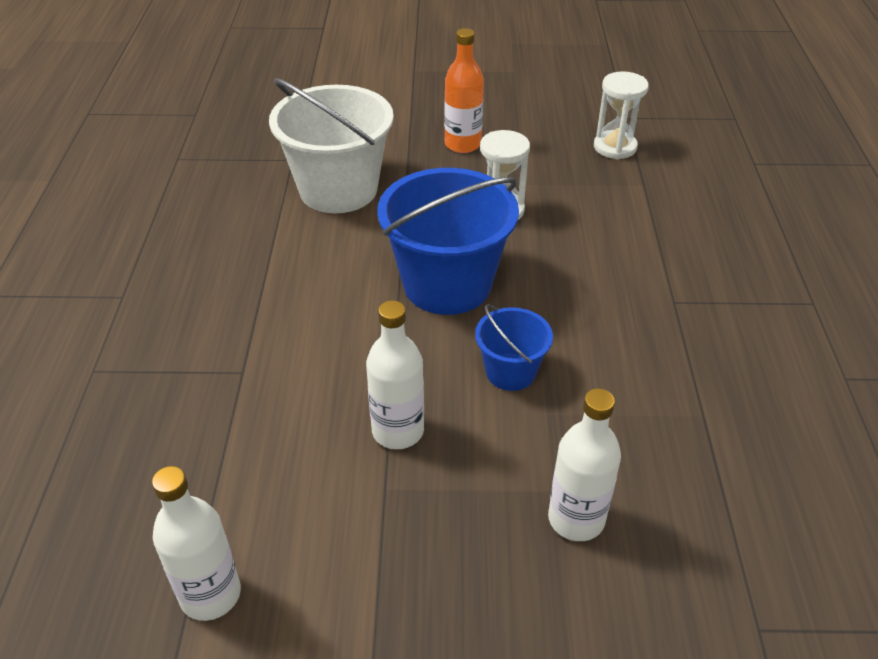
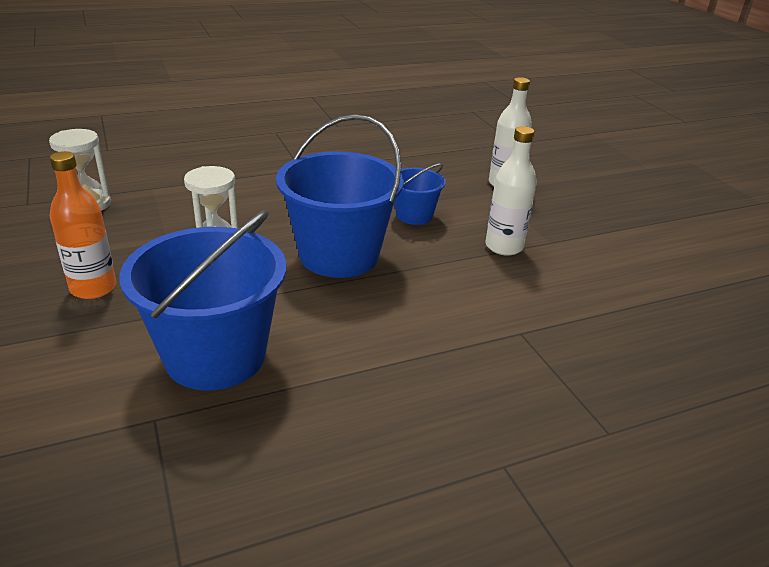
camera: 115 degrees left, 10 degrees down
(210, 594) = (686, 284): white bottle -> none
(338, 189) = (215, 356): white bucket -> blue bucket

